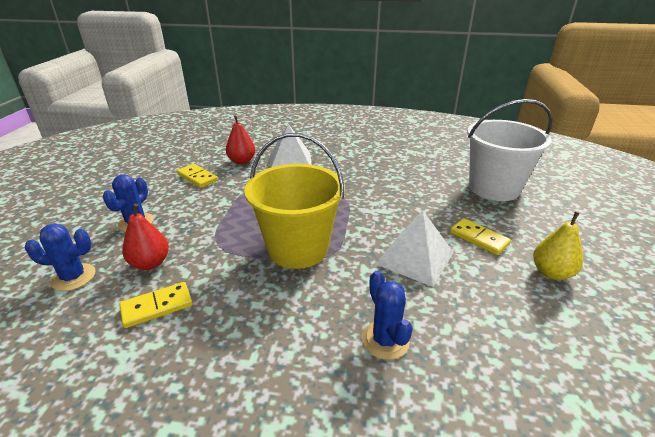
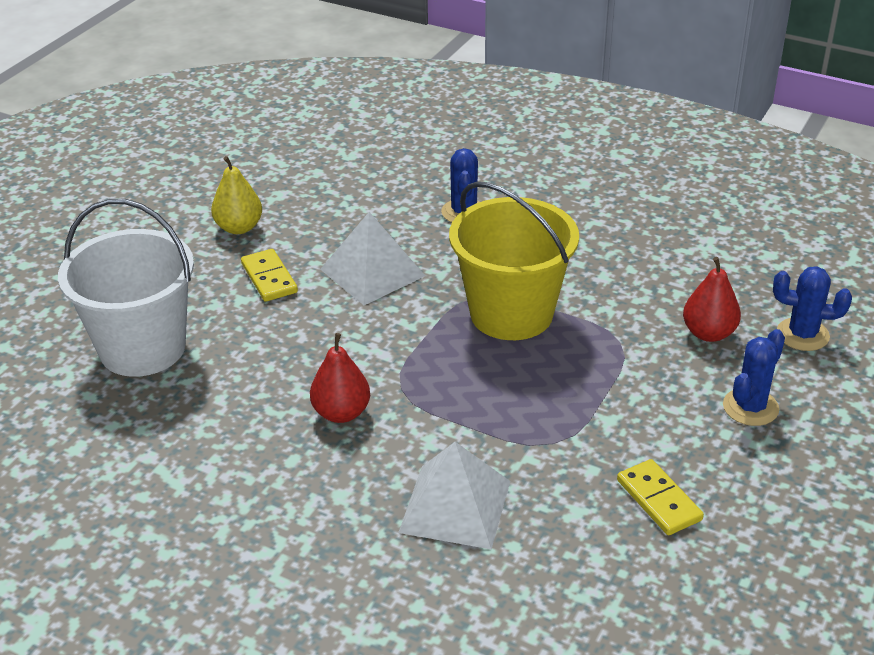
camera: 160 degrees left, 5 degrees up
(157, 307) = (688, 281): yellow domino -> none
(242, 161) = (561, 535): red pear -> red pear (341, 413)

